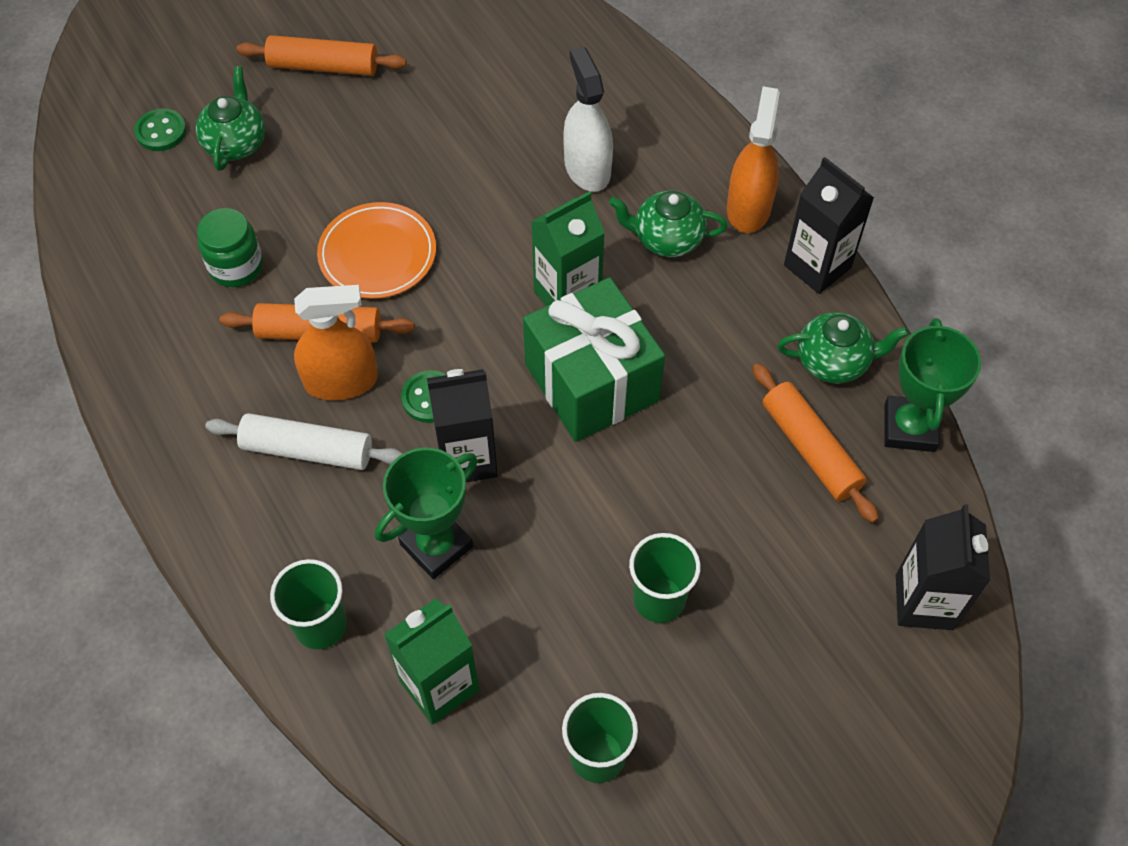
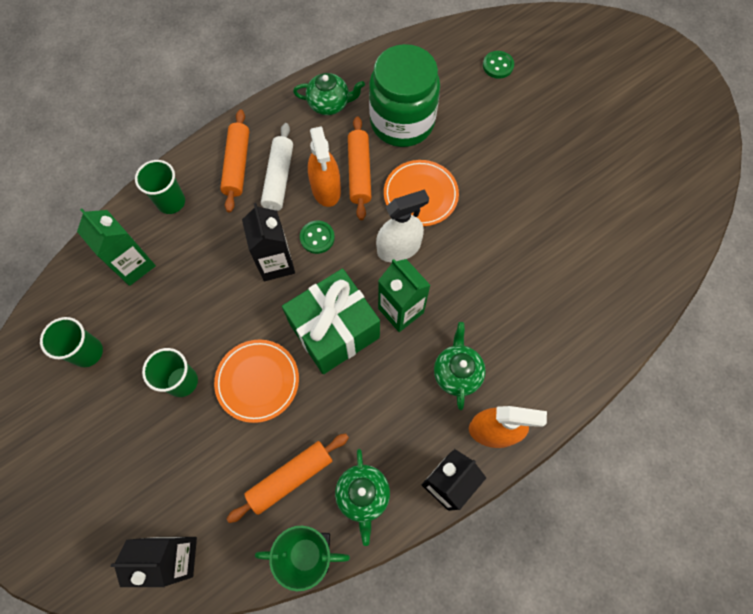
camera: 85 degrees right, 10 degrees up
(236, 143) = (496, 105): green teapot -> green teapot (329, 104)
(236, 267) = (402, 122): green jar -> green jar, size x1.96
(323, 66) = (570, 142): orange rolling pin -> orange rolling pin (237, 165)
(436, 545) = (218, 253): green trophy -> none
(587, 168) = (512, 315): white spray bottle -> white spray bottle (399, 248)
(665, 489) = (257, 381): none -> orange plate

